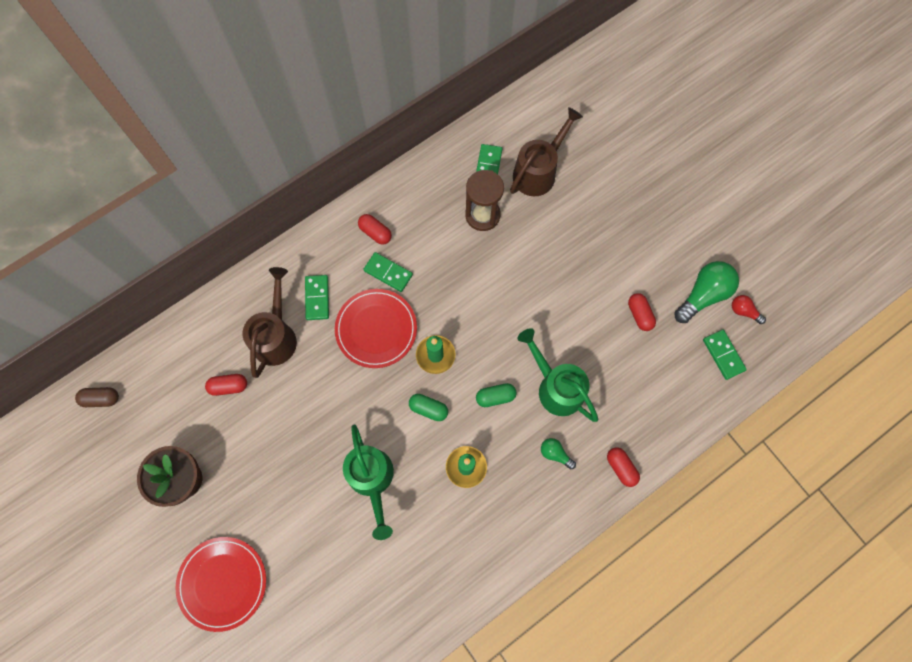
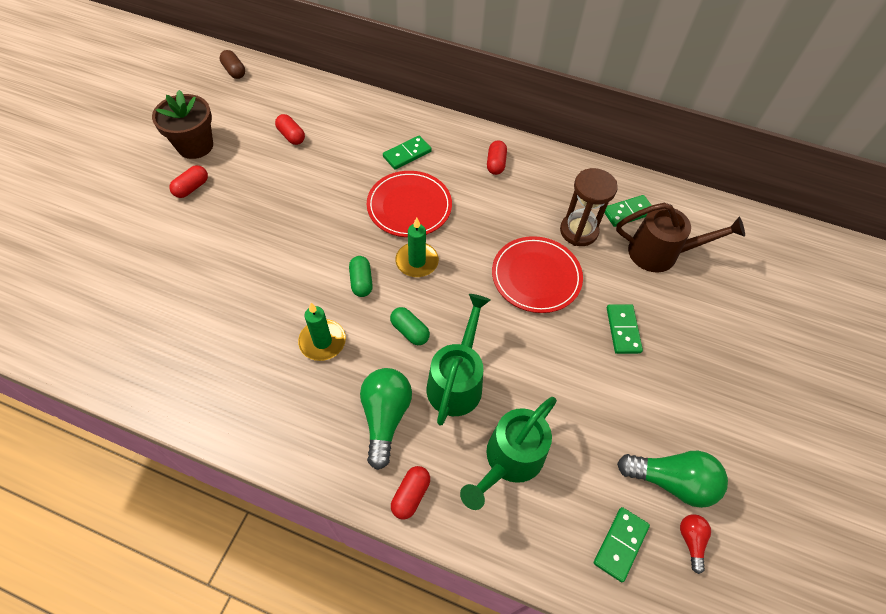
camera: 55 degrees right, 15 degrees down
(222, 583) = (116, 211): red plate -> red plate (536, 276)
(276, 335) = (355, 144): brown watering can -> none
(372, 480) = (265, 272): green watering can -> green watering can (508, 461)
(388, 273) = (467, 190): green domino -> green domino (623, 330)
(555, 454) = (385, 417): green light bulb -> green light bulb, size x1.94
(639, 314) = (594, 423): red capsule -> red capsule (192, 188)

